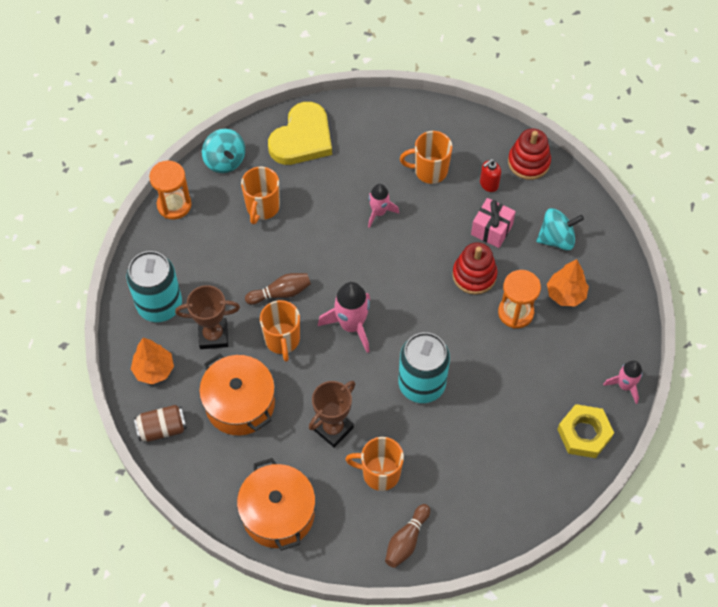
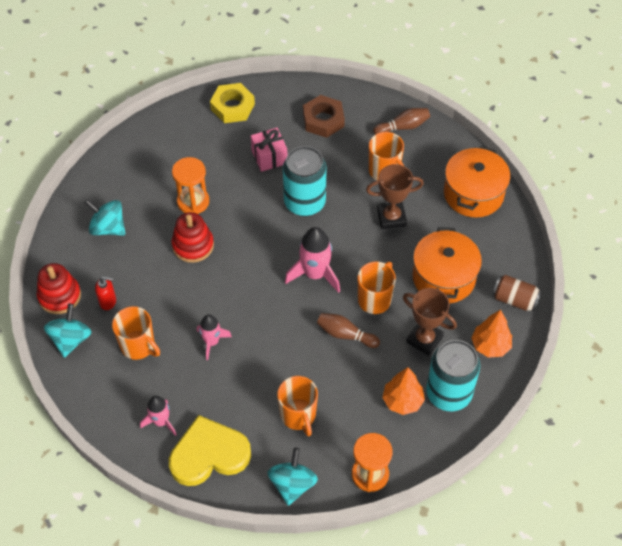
camera: 140 degrees left, 5 degrees down
(262, 207) = (298, 416): orange mug -> orange mug turned 105 degrees clockwise
(483, 140) = (71, 339): none -> turquoise spinning top
(488, 487) = (323, 120): none -> brown nut
(491, 230) = (145, 267): pink gift -> pink gift (269, 157)
(565, 294) = (147, 189): orange tree -> orange tree (402, 401)
(625, 385) = (176, 114): pink rocket -> pink rocket (161, 422)

